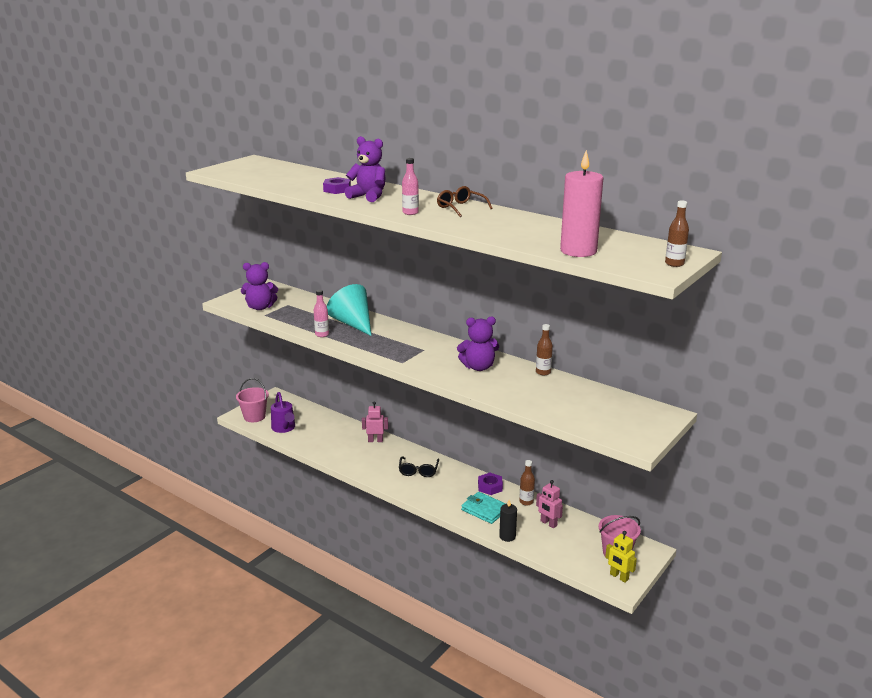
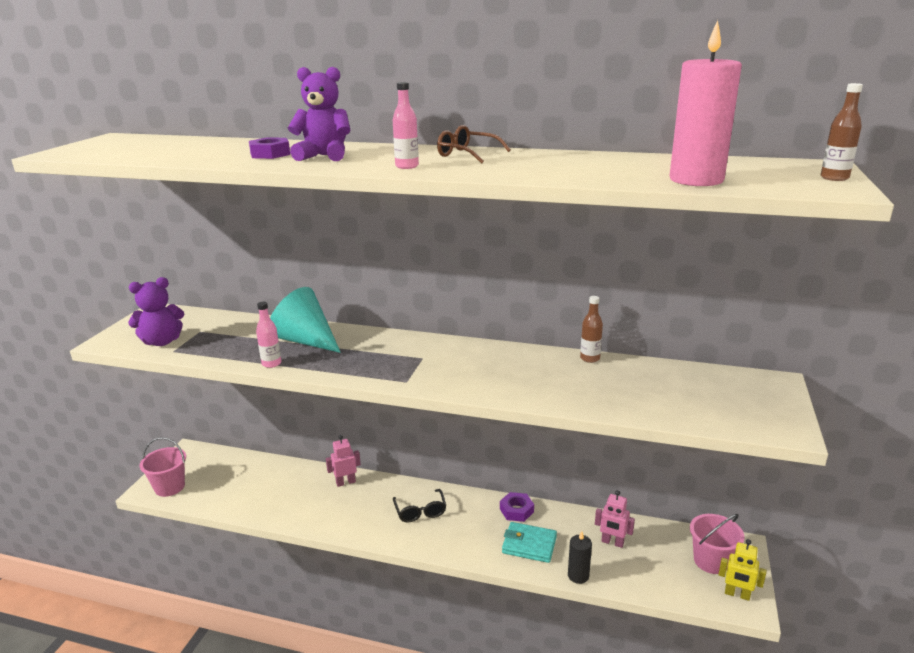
camera: 20 degrees left, 0 degrees up
(284, 428) = (218, 494): purple watering can -> none
(478, 367) = (508, 367): purple teddy bear -> none
(526, 502) = (569, 519): brown bottle -> none

